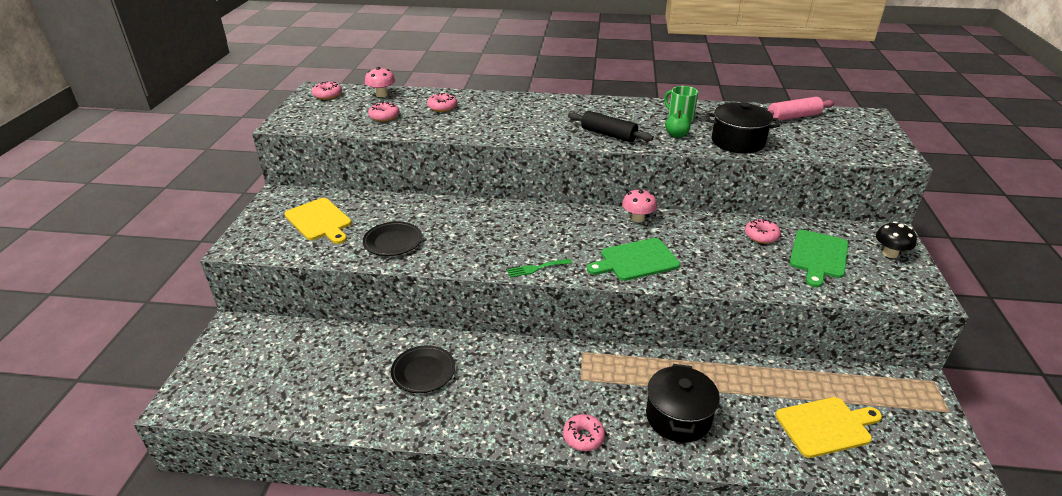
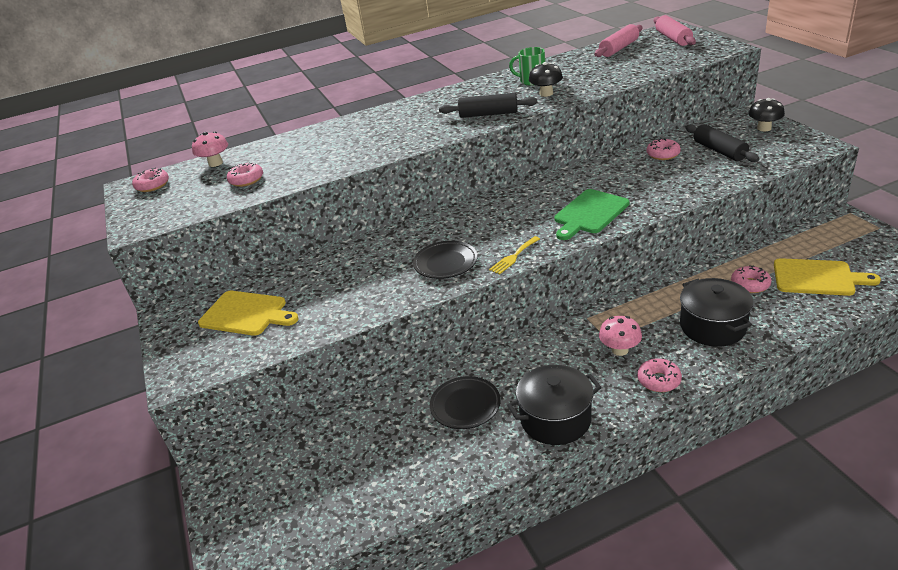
camera: 25 degrees left, 0 degrees up
(393, 242) = (350, 297): black plate -> black plate (445, 263)
(442, 107) = (298, 150): pink donut -> pink donut (750, 284)
(536, 268) = (513, 257): green fork -> yellow fork
(637, 218) = (552, 182): pink mushroom -> pink mushroom (619, 350)
(676, 135) = (546, 94): green apple -> black mushroom
(737, 142) = (601, 81): black pot -> black pot (555, 419)
(818, 256) = (719, 151): green cutting board -> black rolling pin
(826, 426) = (817, 278): yellow cutting board -> yellow cutting board turned 60 degrees clockwise
(857, 126) = (673, 38): none -> pink rolling pin

